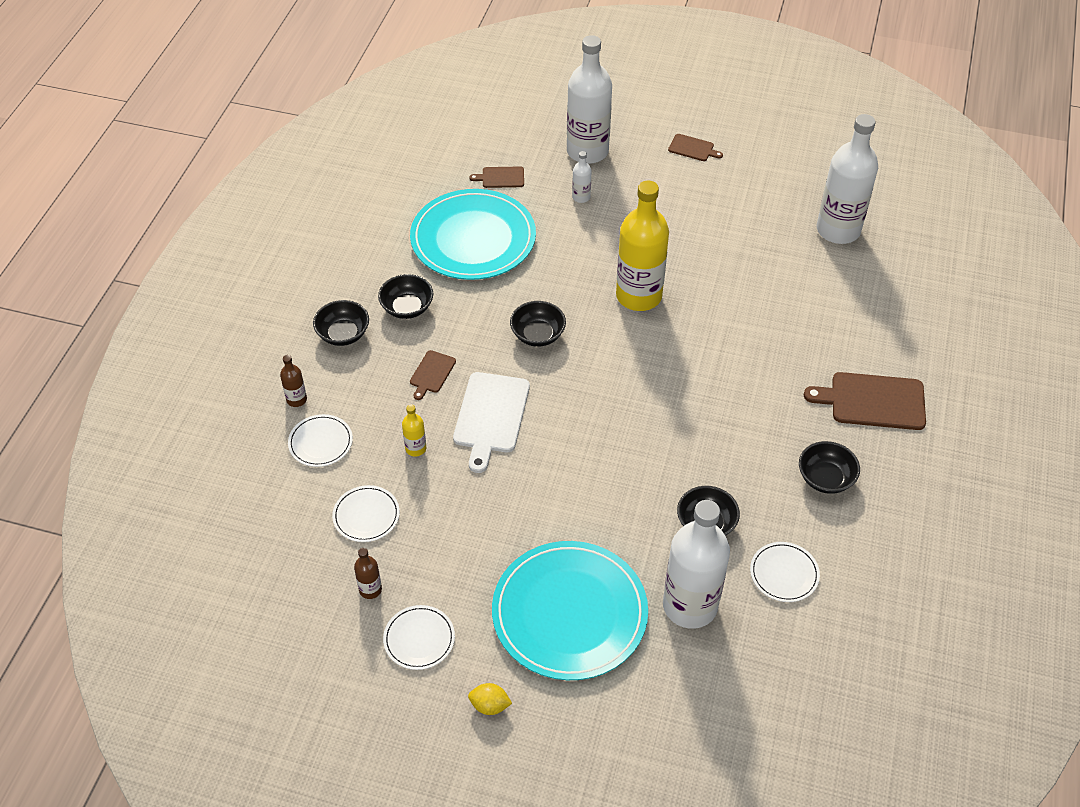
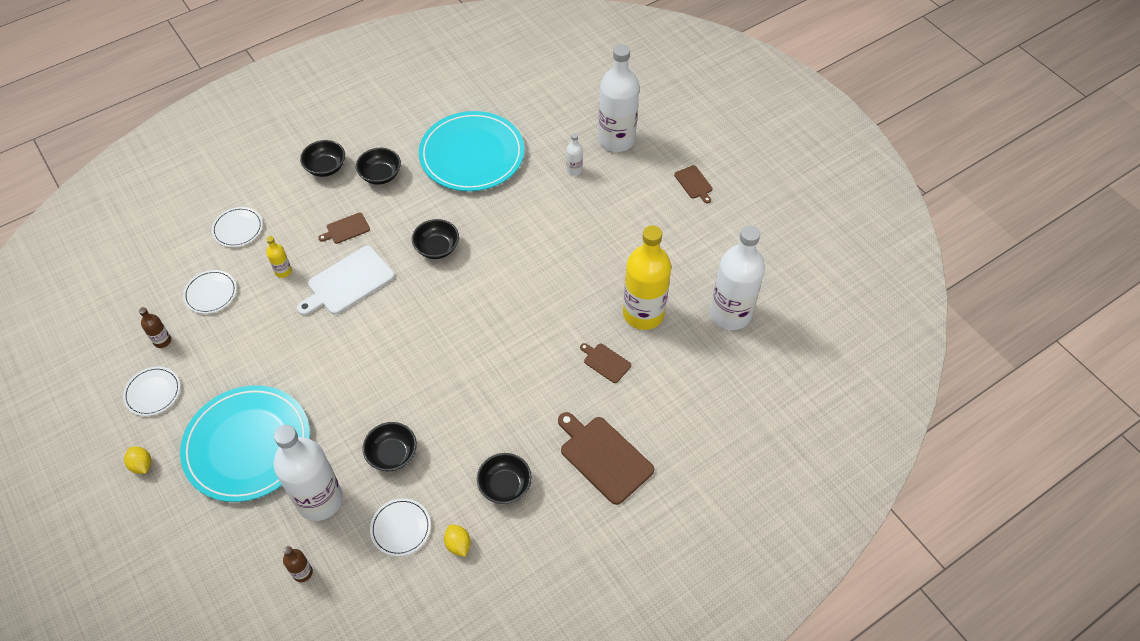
camera: 40 degrees right, 5 degrees up
(296, 399) = (255, 192): brown bottle -> brown bottle (302, 572)
(501, 177) = (537, 123): brown cutting board -> brown cutting board (605, 362)
(639, 296) = (532, 266): yellow bottle -> yellow bottle (643, 314)
(844, 549) = (458, 544): none -> yellow lemon

